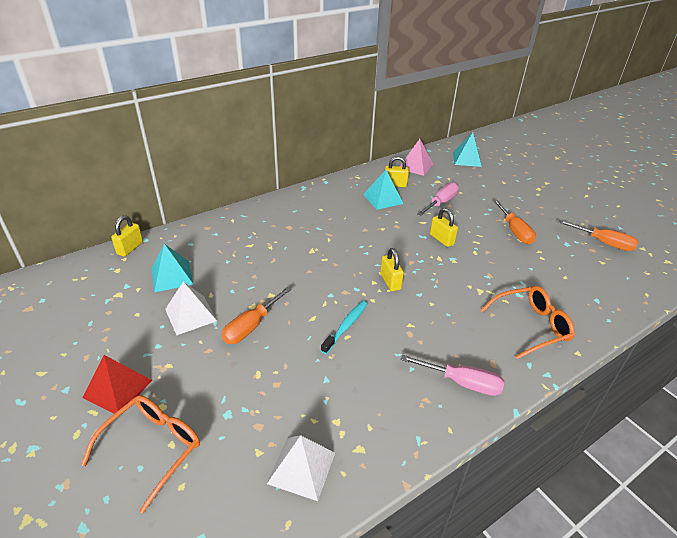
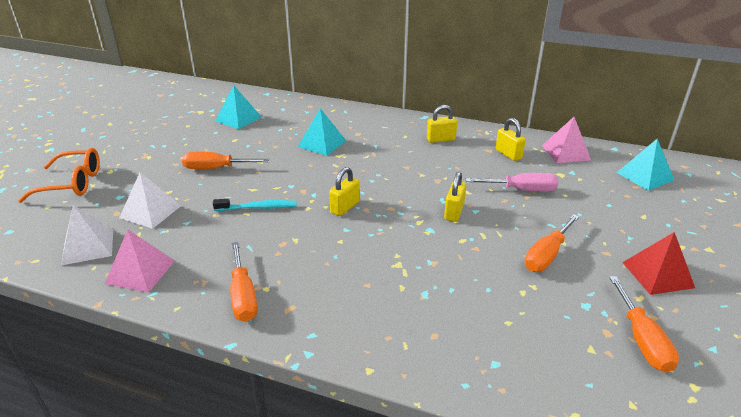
camera: 55 degrees right, 5 degrees down
(118, 389) = (114, 150): red pyramid -> red pyramid (657, 275)
(130, 248) = (251, 93): yellow padlock -> yellow padlock (441, 139)
(190, 315) = (205, 142): white pyramid -> white pyramid (150, 211)
(379, 438) = (140, 272): none -> pink pyramid
(383, 199) = (472, 157): turquoise pyramid -> turquoise pyramid (322, 143)
(462, 382) = (243, 296): pink screwdriver -> orange screwdriver
(531, 326) = (377, 318): orange glasses -> none

